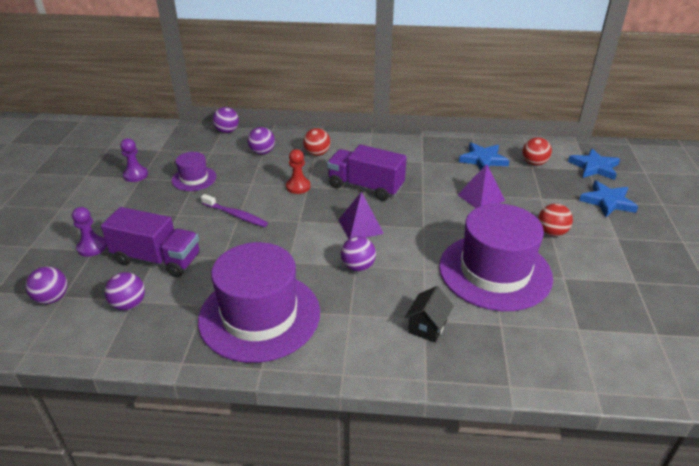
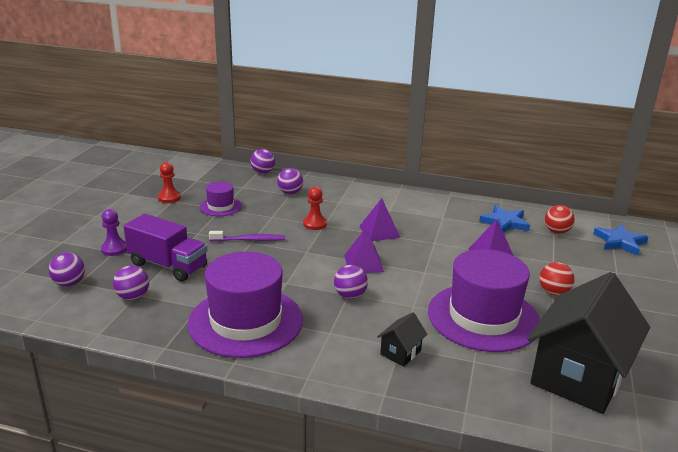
camera: 10 degrees right, 10 degrees down
(135, 175) = (169, 198): purple pawn -> red pawn
(236, 215) = (249, 240): purple toothbrush -> purple toothbrush turned 45 degrees counterclockwise
(317, 153) = (341, 199): red ball -> none
(365, 187) = (379, 232): purple truck -> purple pyramid
(602, 325) = (578, 376): none -> black house
(607, 202) = (623, 273): blue star -> none

